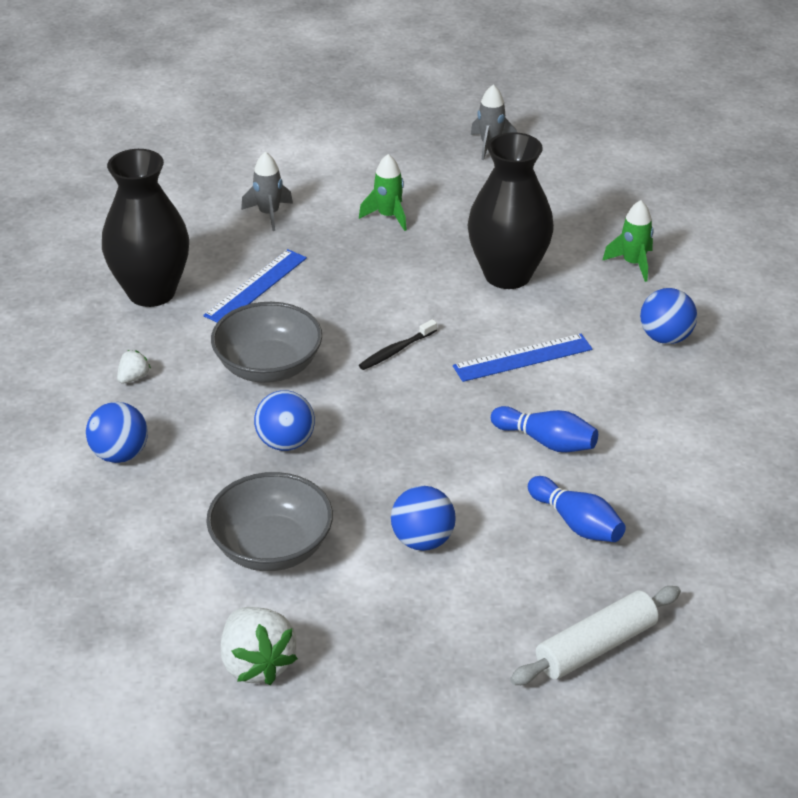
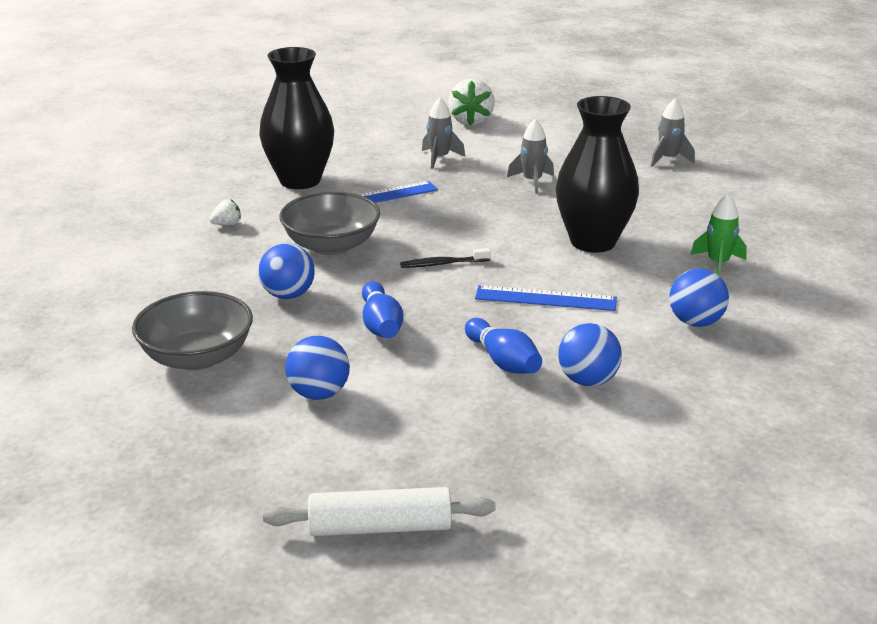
camera: 30 degrees right, 10 degrees down
(120, 454) = (162, 265): blue ball -> blue ball (588, 380)
(257, 664) = (92, 429): white strawberry -> white strawberry (471, 121)
(388, 216) = (532, 181): green rocket -> grey rocket
(576, 523) = (465, 427): blue bowling pin -> blue bowling pin (380, 325)

